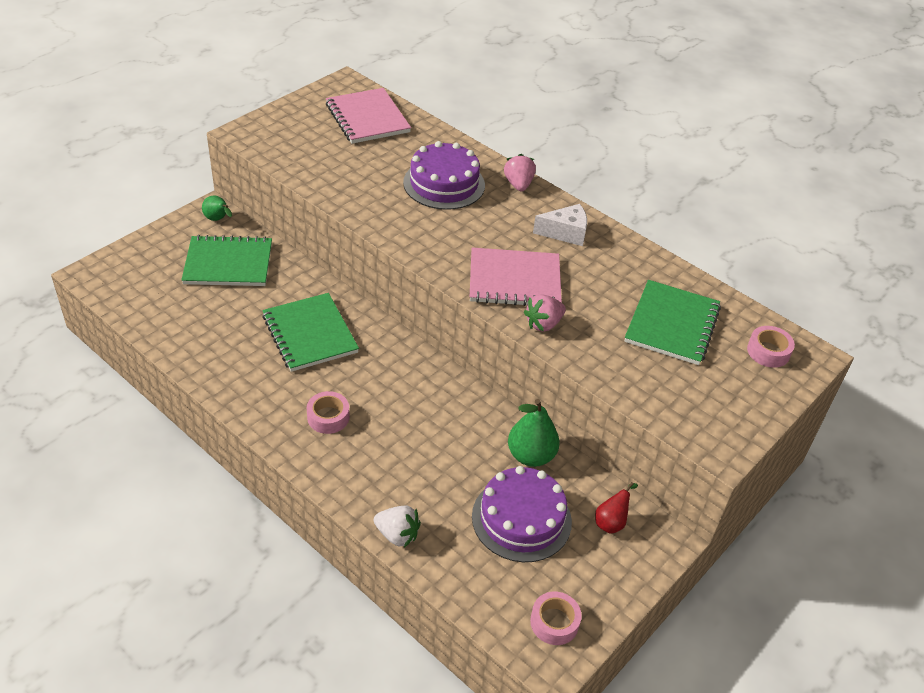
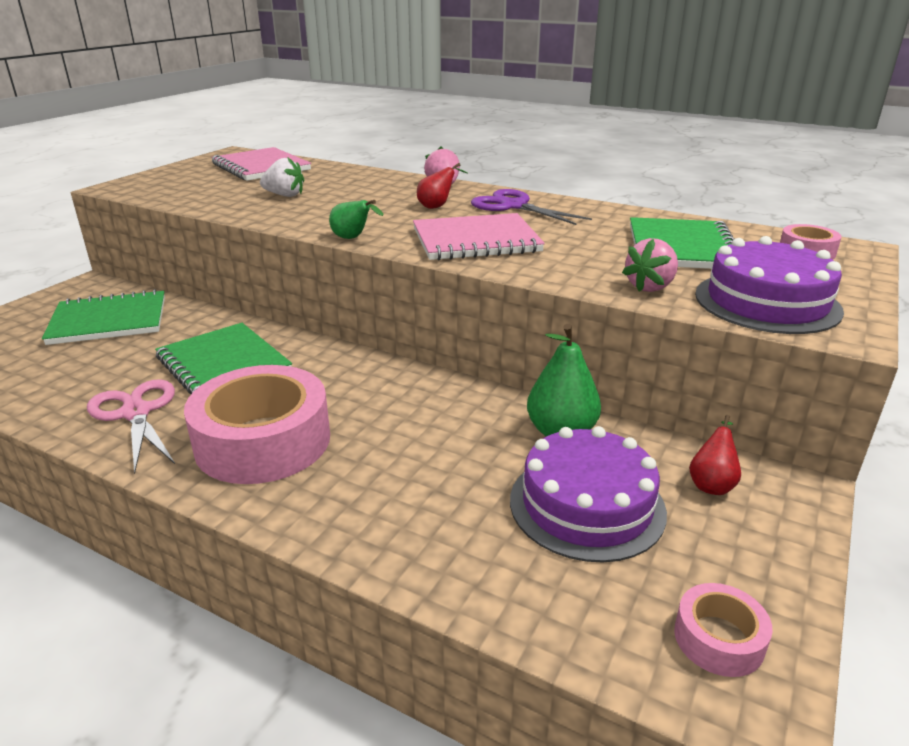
camera: 10 degrees left, 15 degrees down
(218, 219) = (96, 289): green pear -> green pear (353, 238)
(246, 371) = (136, 413): none -> pink scissors
(328, 417) = (263, 441): pink tape -> pink tape, size x2.16
(397, 535) = (407, 565): white strawberry -> white strawberry (285, 195)
(444, 184) = (360, 192): purple cake -> purple cake (767, 302)
(501, 220) = (437, 206): none -> red pear
(543, 324) = (531, 265): pink strawberry -> pink strawberry (650, 287)
(565, 233) = (513, 206): white cheese -> purple scissors

